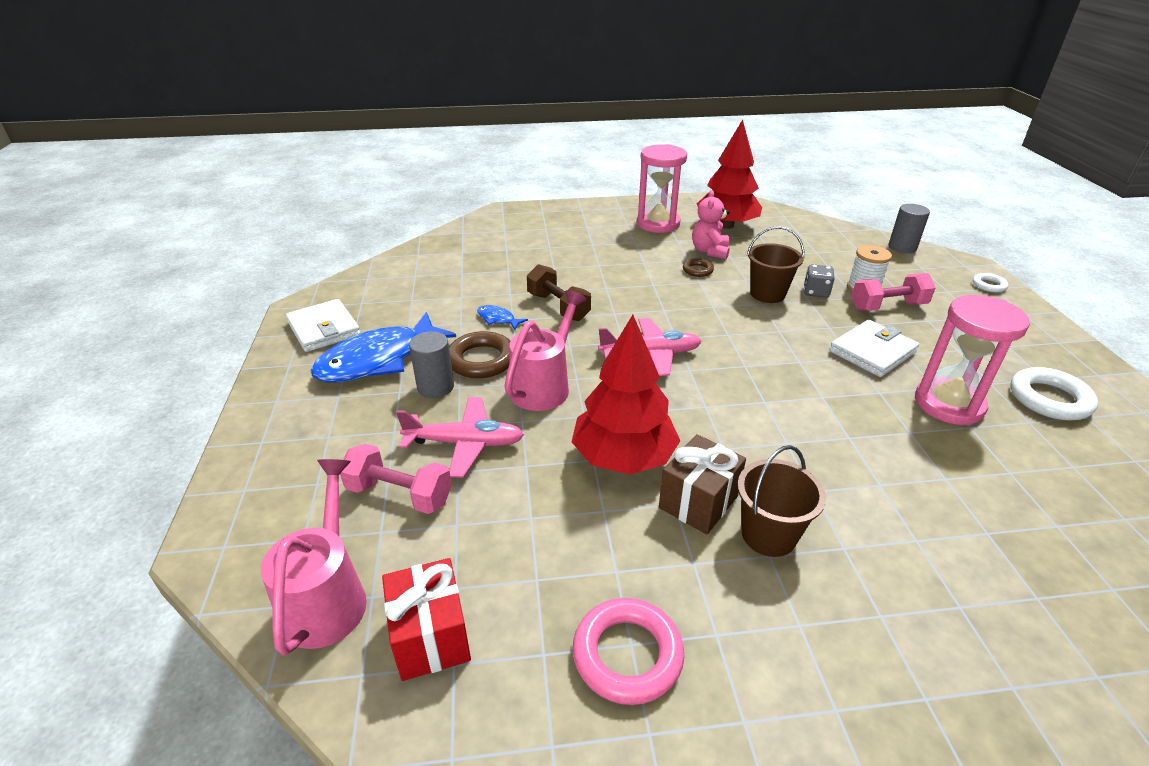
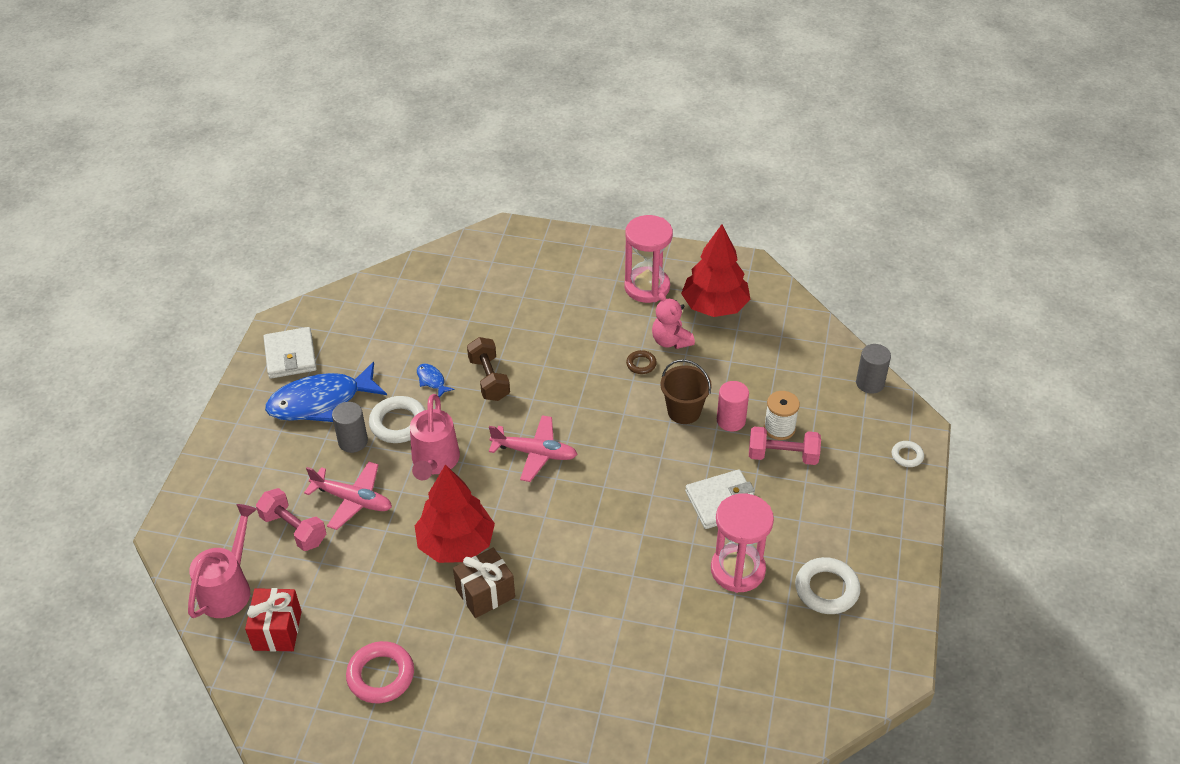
camera: 20 degrees right, 10 degrees up
(481, 360) = (398, 423): brown ring -> white ring
(544, 385) = (434, 462): pink watering can -> pink watering can turned 135 degrees clockwise
(710, 251) = (671, 341): pink teddy bear -> pink teddy bear turned 60 degrees counterclockwise
(768, 535) = (515, 631): brown bucket -> none
(816, 292) = (731, 420): grey dice -> pink cylinder

